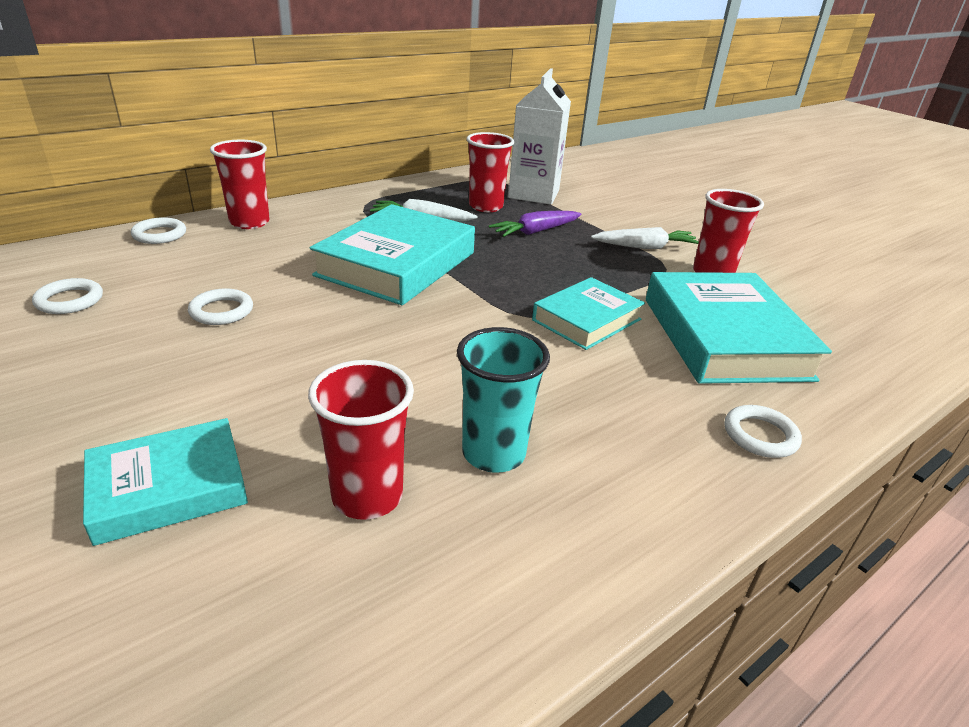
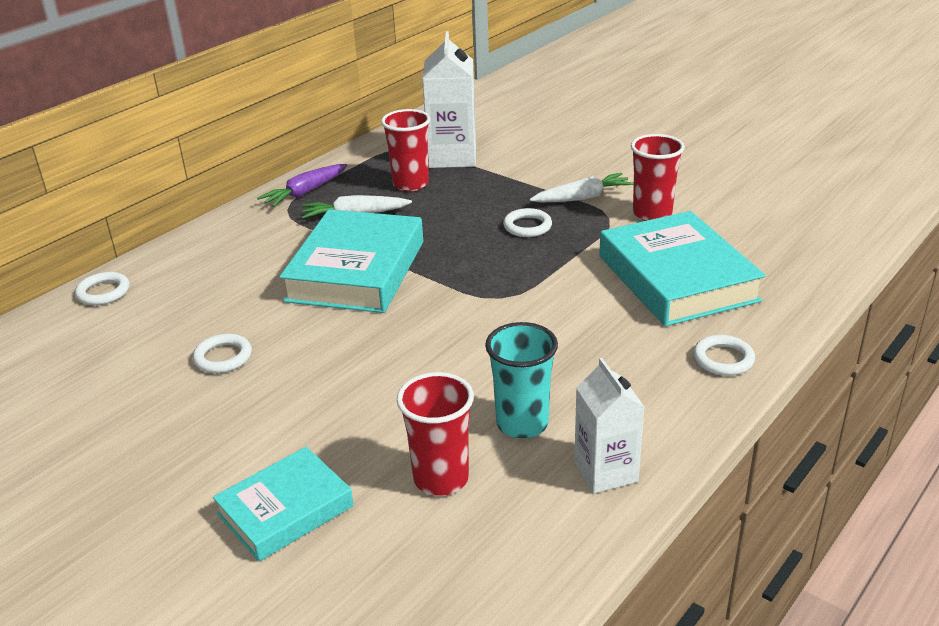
camera: 10 degrees left, 0 degrees up
(69, 300) = (73, 380): white ring -> white ring (527, 226)
(249, 222) = (184, 257): red cup -> none
(535, 231) = (472, 203): purple carrot -> purple carrot (305, 192)
(573, 541) = (605, 471): none -> white carton
(586, 320) = (554, 288): turquoise book -> none

